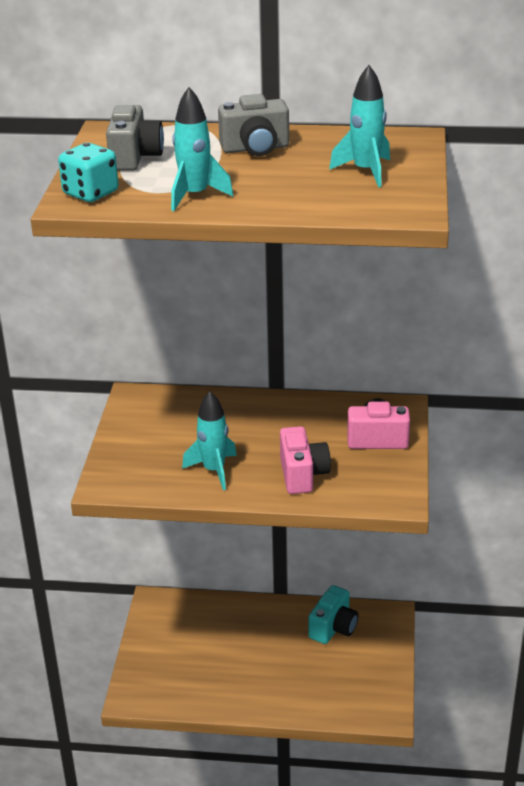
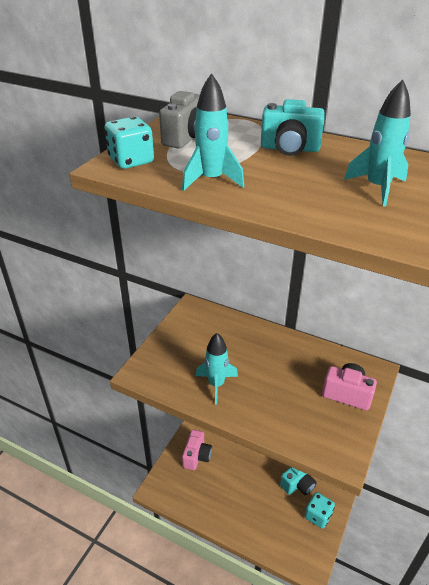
camera: 20 degrees right, 5 degrees up
(255, 148) = (289, 149): grey camera -> turquoise camera
(302, 475) = (278, 409): pink camera -> pink camera (197, 456)
(373, 656) = (318, 516): none -> turquoise dice

